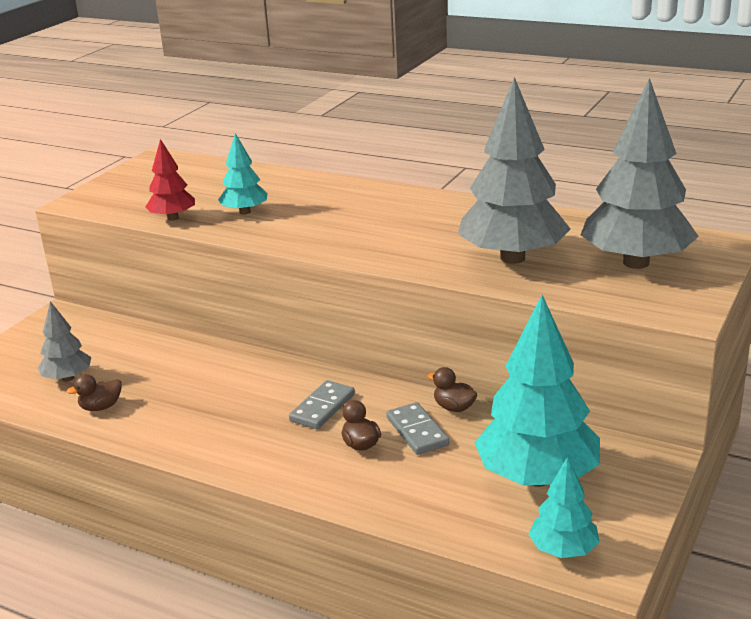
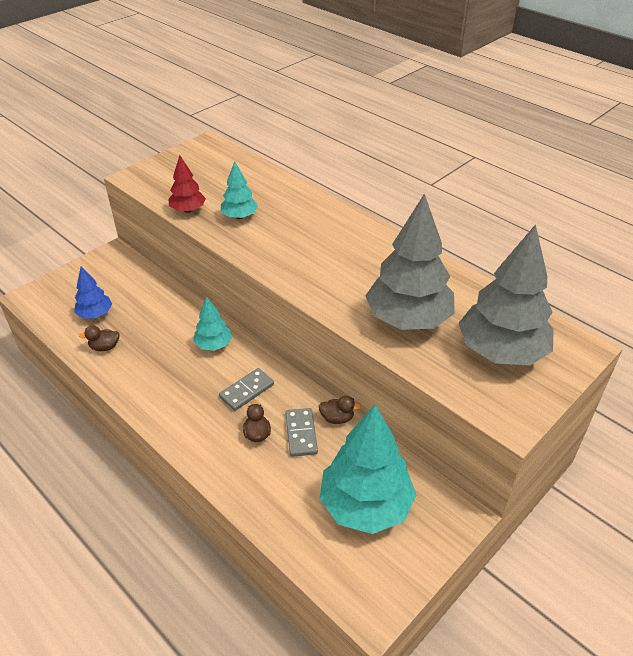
camera: 15 degrees right, 15 degrees up
(68, 378) = (95, 314): grey tree -> blue tree
(454, 407) = (337, 418): brown duck -> brown duck turned 135 degrees clockwise
(563, 550) = (352, 582): turquoise tree -> turquoise tree (213, 345)

